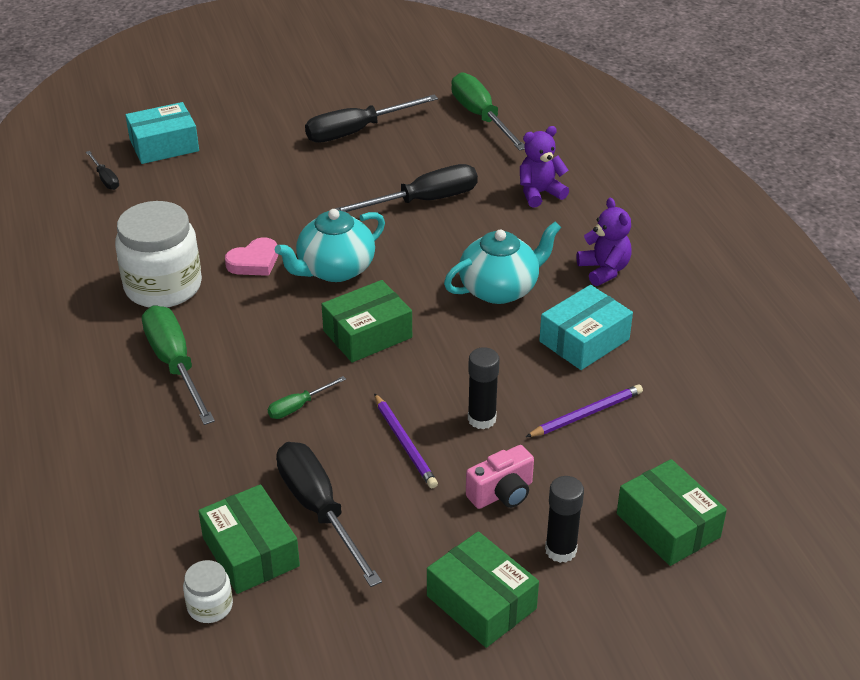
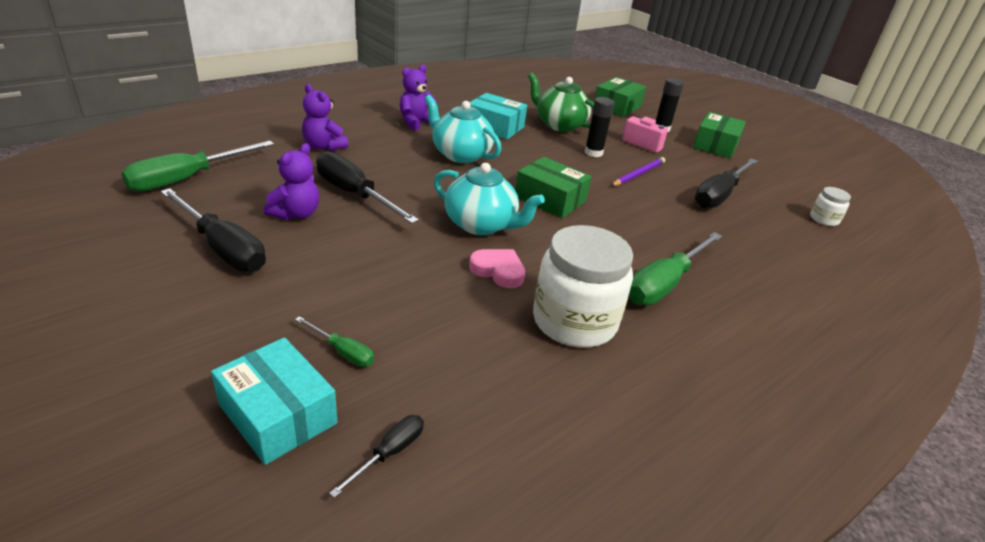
camera: 115 degrees left, 5 degrees down
(251, 552) = (775, 213): green box -> none
(298, 406) = (648, 216): green screwdriver -> green screwdriver (342, 352)
(397, 167) = (296, 214): none -> purple teddy bear
(586, 414) = (559, 125): purple pencil -> green teapot

